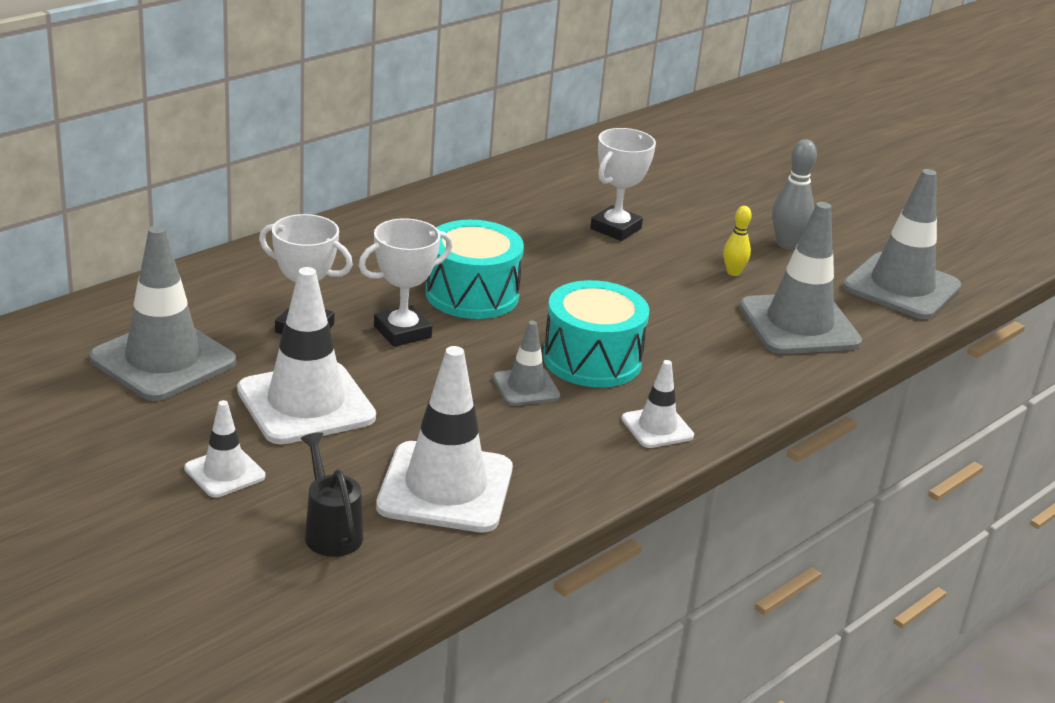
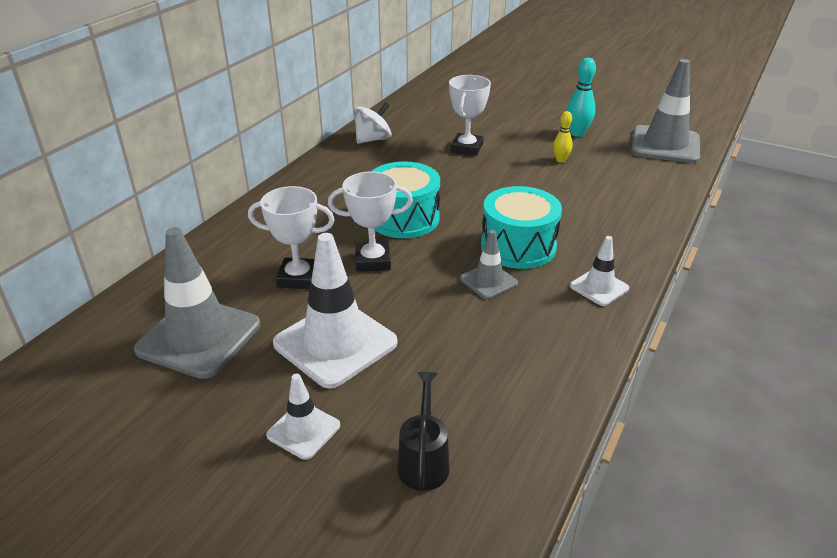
camera: 15 degrees left, 5 degrees up
(331, 531) = (424, 461): black watering can -> black watering can turned 45 degrees clockwise
(402, 332) = (373, 261): white trophy -> white trophy turned 45 degrees clockwise
(445, 488) = (487, 387): white traffic cone -> none
(497, 190) = (373, 140): none -> white spinning top
(786, 244) = (577, 133): grey bowling pin -> turquoise bowling pin
(799, 325) = (627, 185): grey traffic cone -> none

